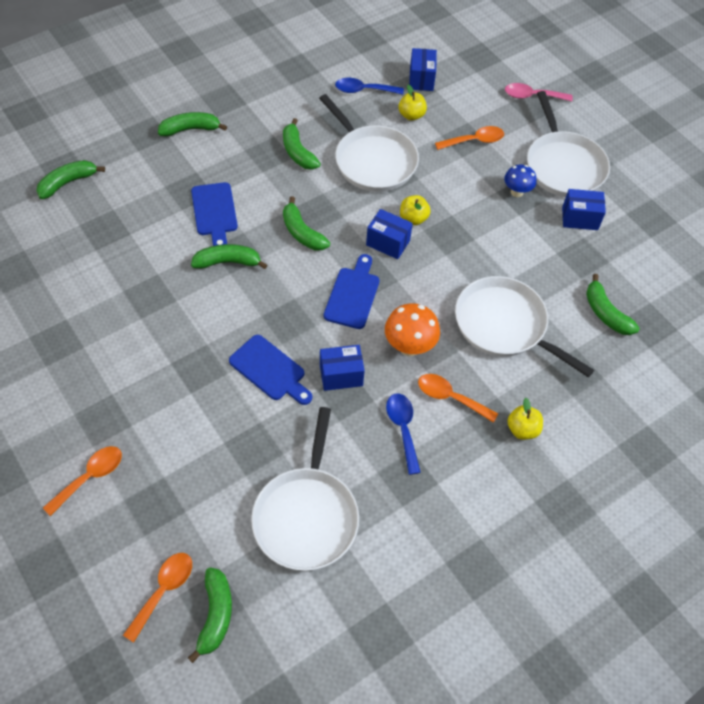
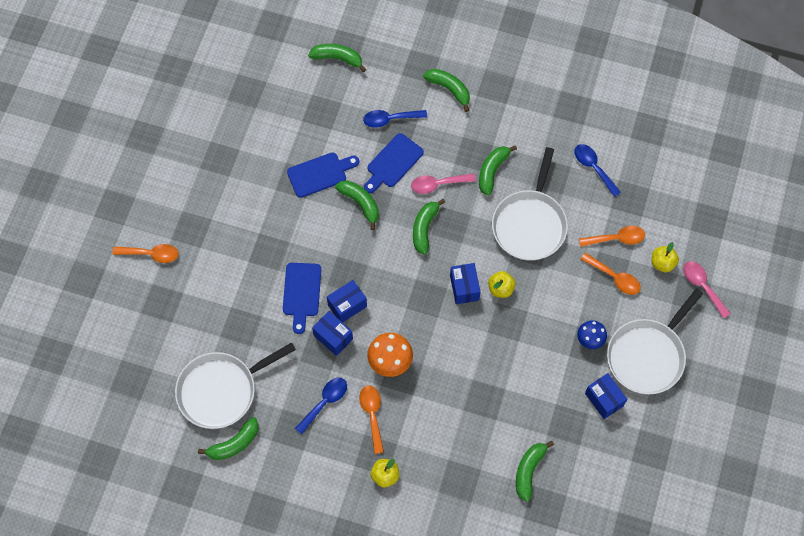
camera: 55 degrees right, 10 degrees up
(163, 591) = (117, 350): orange spoon -> orange spoon (616, 239)
(171, 186) = (390, 119): none -> blue spoon
(215, 615) = (124, 388): green banana -> green banana (234, 444)
(270, 195) = (438, 184): none -> pink spoon
(353, 295) = (401, 298): blue cutting board -> blue cutting board (320, 174)
(411, 115) = (599, 217): yellow apple -> yellow apple (662, 263)
(421, 79) = (643, 197): blue box -> blue box (347, 306)
(504, 325) = (459, 410): white pan -> none

